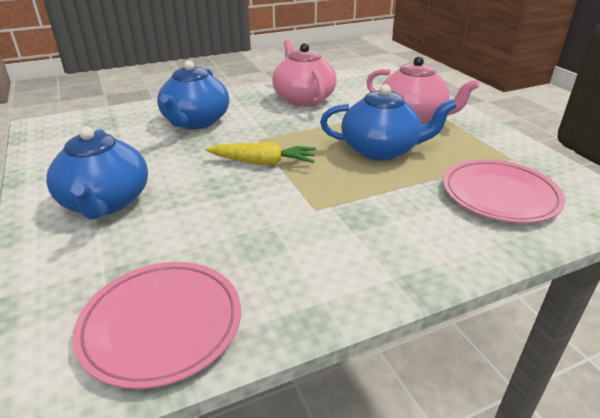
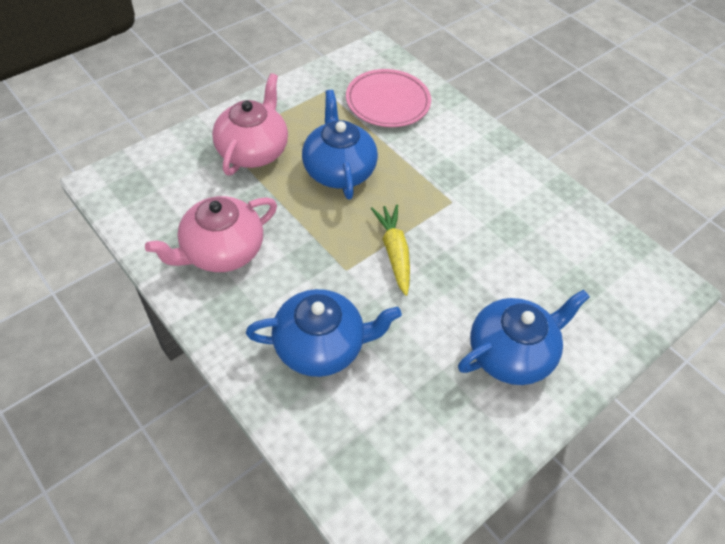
camera: 110 degrees left, 20 degrees up
(161, 325) = (603, 253): pink plate -> none

